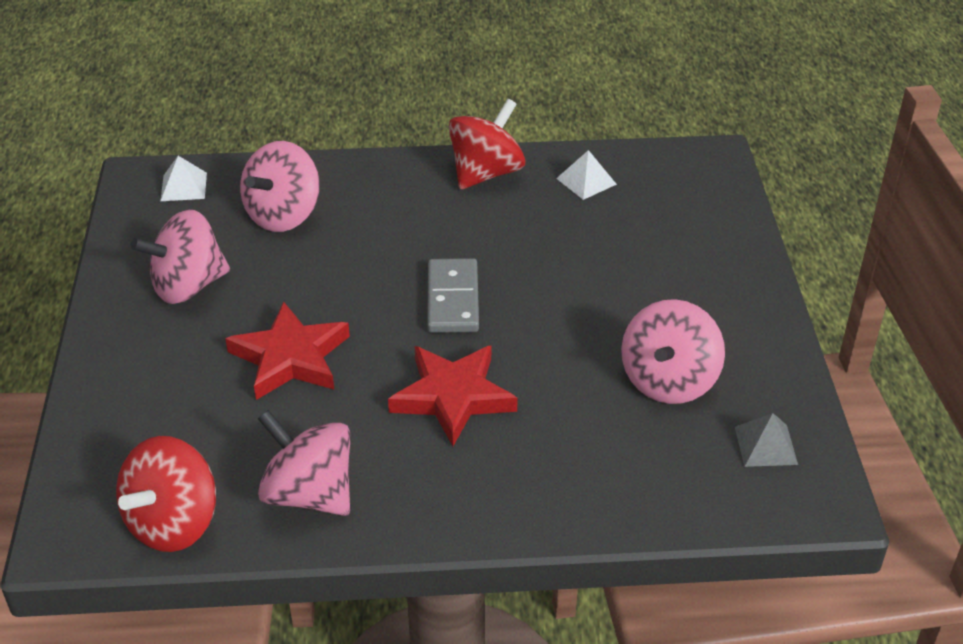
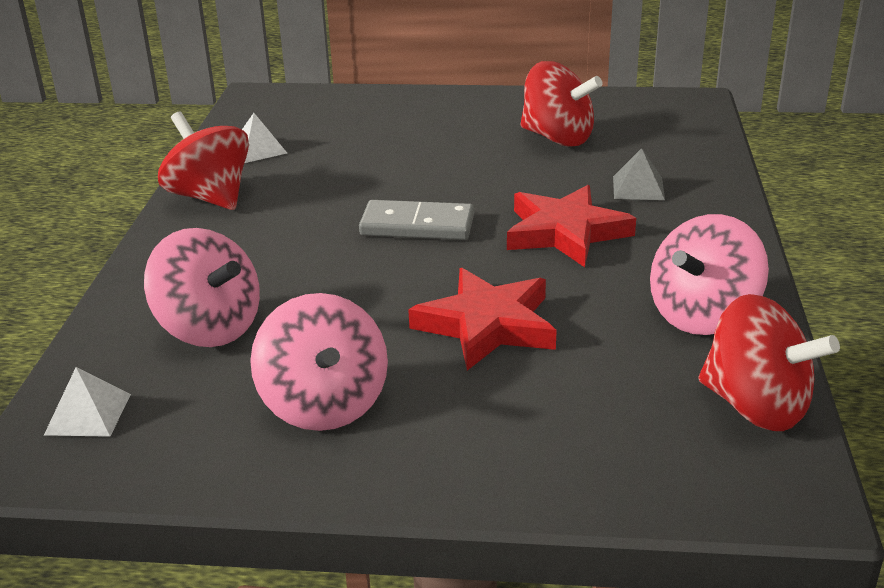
camera: 80 degrees left, 10 degrees down
(669, 381) = (557, 138): pink spinning top -> red spinning top
(766, 445) = (635, 111): grey pyramid -> grey pyramid (638, 188)

